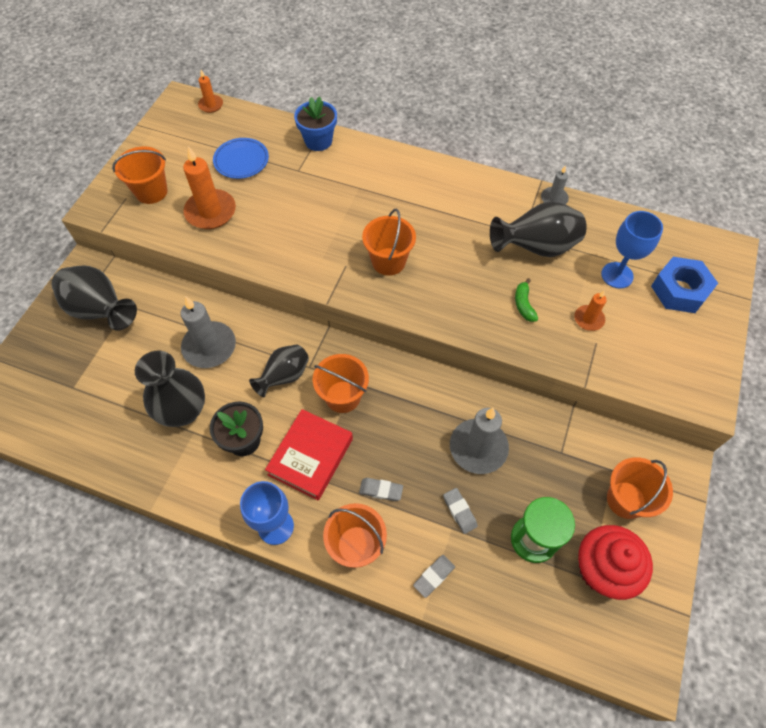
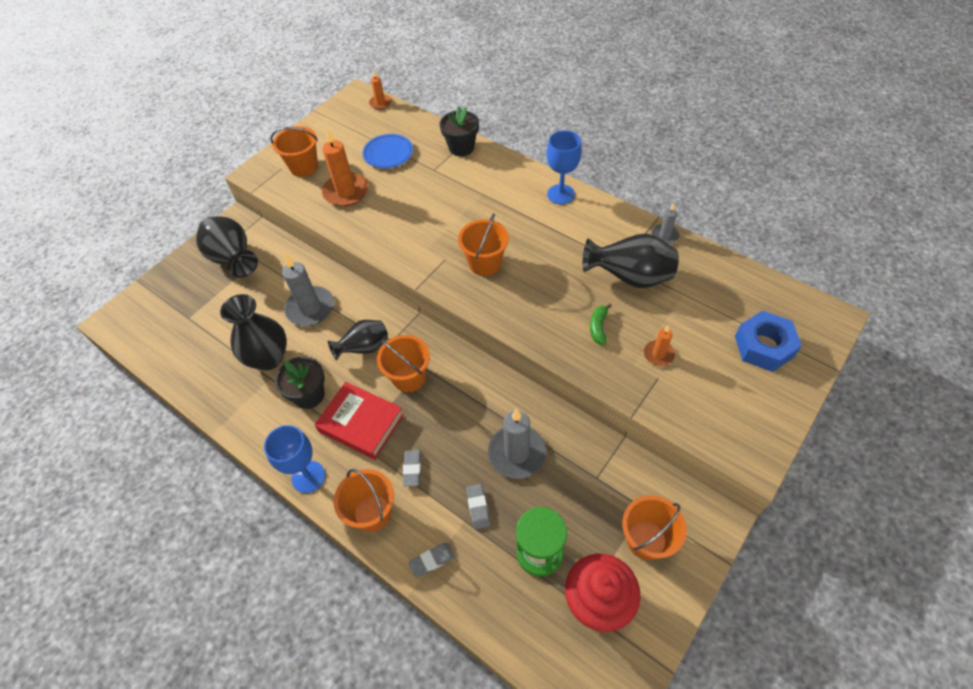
camera: 20 degrees right, 5 degrees down
(311, 456) = (361, 423): red book -> red book turned 75 degrees clockwise
(318, 141) = (461, 147): blue flower pot -> black flower pot
(381, 490) = (412, 469): grey eraser -> grey eraser turned 60 degrees clockwise
(617, 275) = (703, 319): blue goblet -> blue goblet (561, 194)

